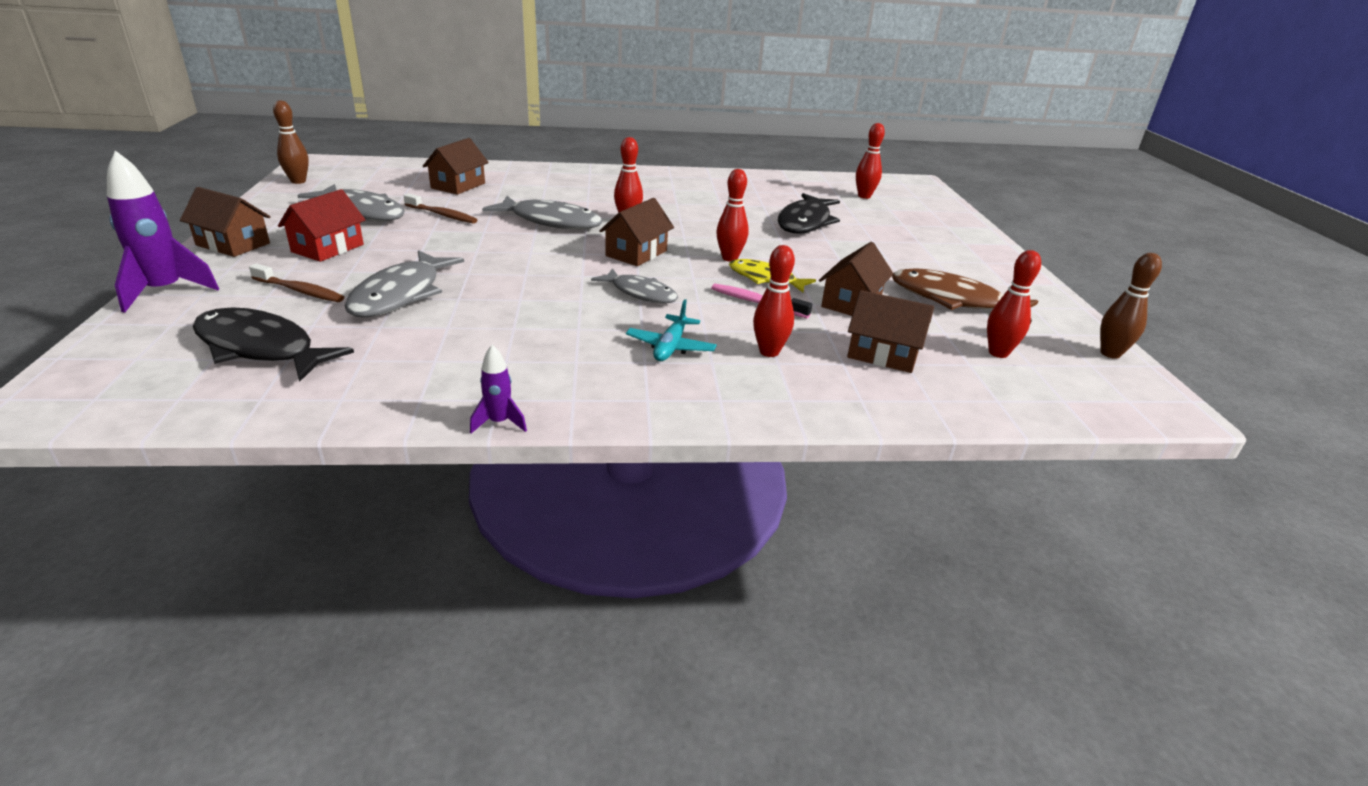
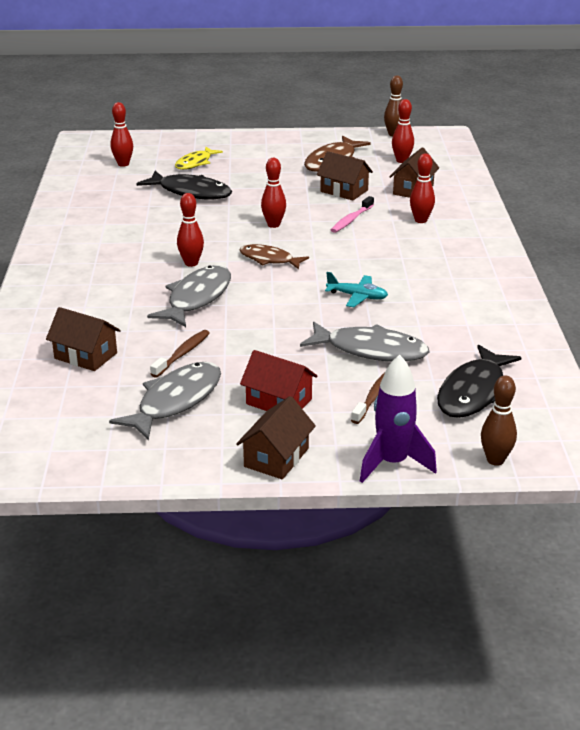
camera: 85 degrees left, 0 degrees up
(298, 181) = (64, 465): brown bowling pin -> brown bowling pin (495, 460)
(499, 423) = (530, 297): purple rocket -> none
(636, 253) = (269, 259): brown house -> brown fish
(640, 293) = (345, 258): grey fish -> none
(670, 347) = (423, 248): turquoise plane -> turquoise plane (357, 296)
(765, 279) = (310, 214): yellow fish -> yellow fish (195, 163)

